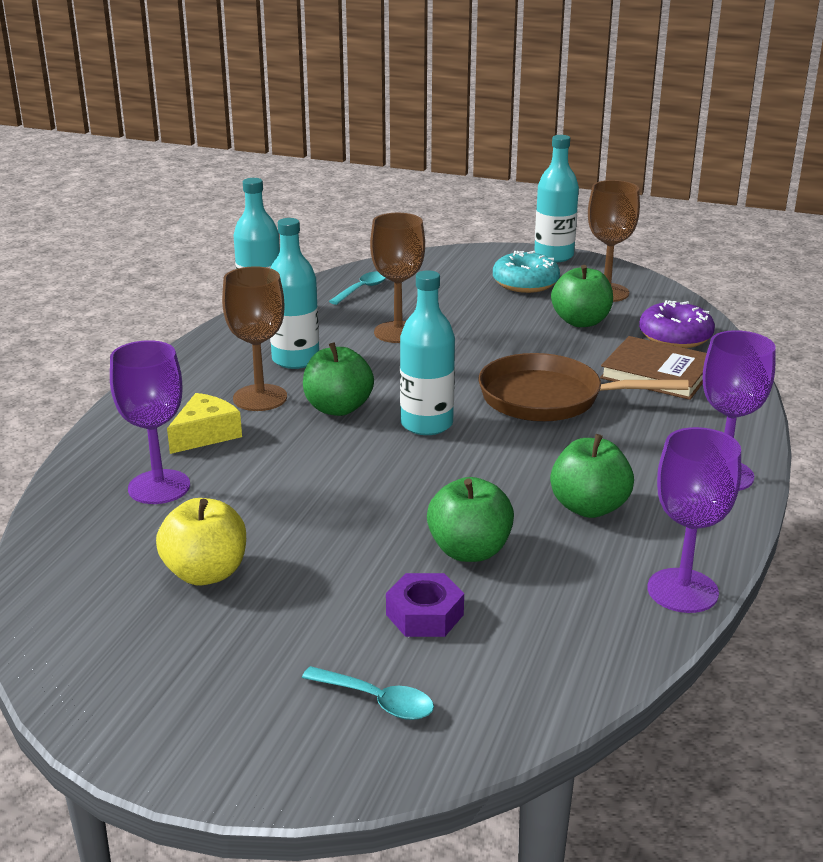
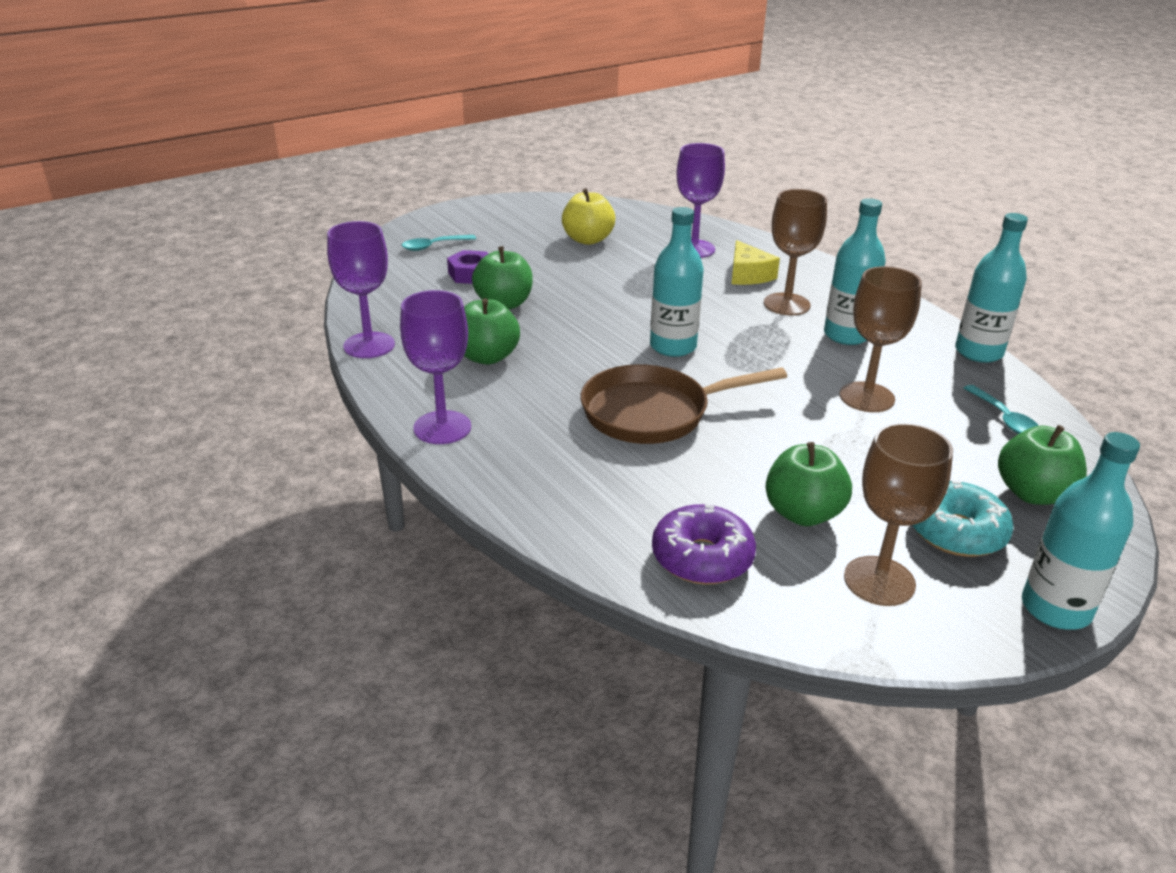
camera: 125 degrees right, 5 degrees up
(338, 408) = (737, 325): green apple -> green apple (1032, 493)
(548, 398) = (653, 413): brown pan -> brown pan turned 150 degrees counterclockwise
(657, 373) = (634, 495): brown book -> none

